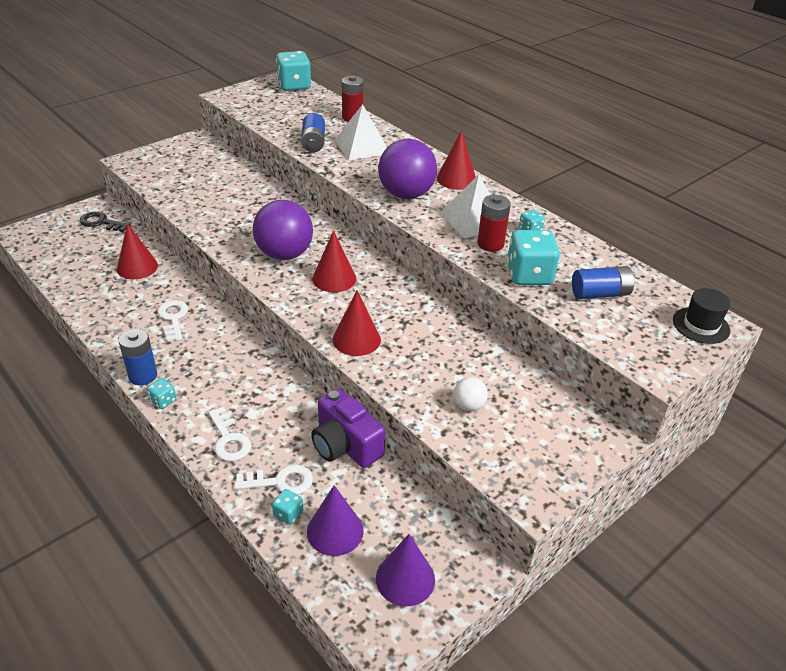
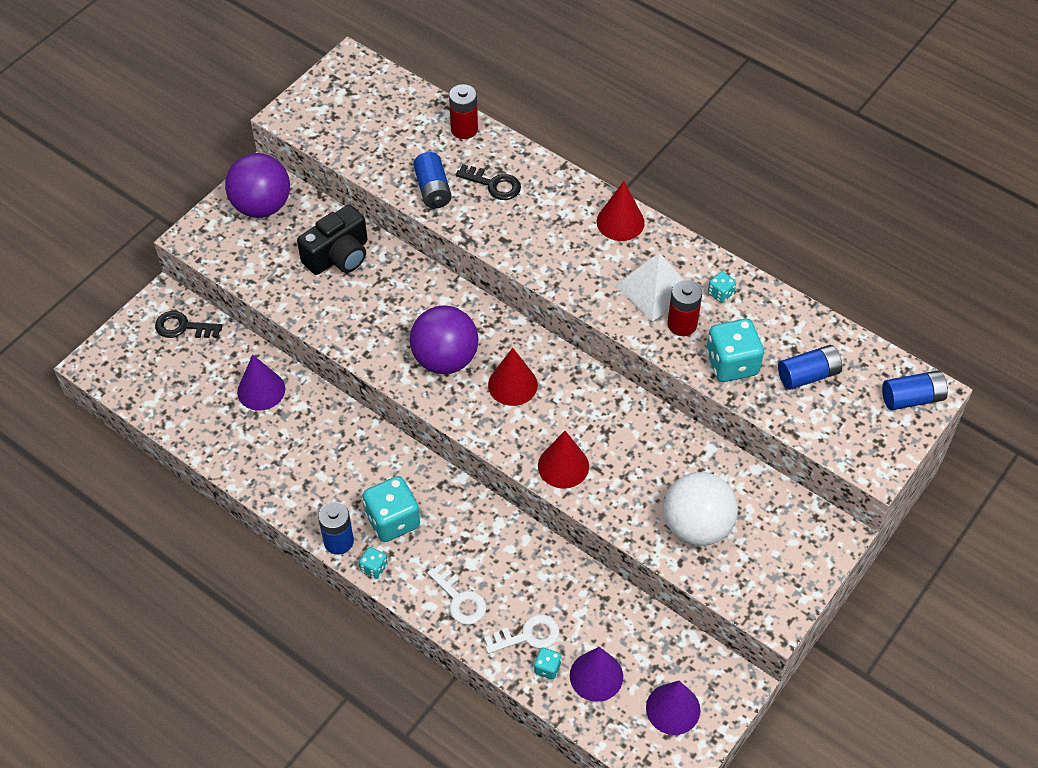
camera: 10 degrees left, 15 degrees up
(137, 267) = (261, 390): red cone -> purple cone
(173, 318) = (337, 457): white key -> none
(231, 185) = (338, 256): none -> black camera
(294, 86) = (367, 76): turquoise dice -> turquoise dice (392, 520)
(345, 445) = (577, 581): purple camera -> none
(362, 146) = (493, 184): white pyramid -> black key
(406, 194) = (570, 262): purple ball -> purple ball (262, 206)
(468, 406) = (697, 526): white ball -> white ball, size x2.14
(701, 325) = (912, 398): black hat -> blue battery

